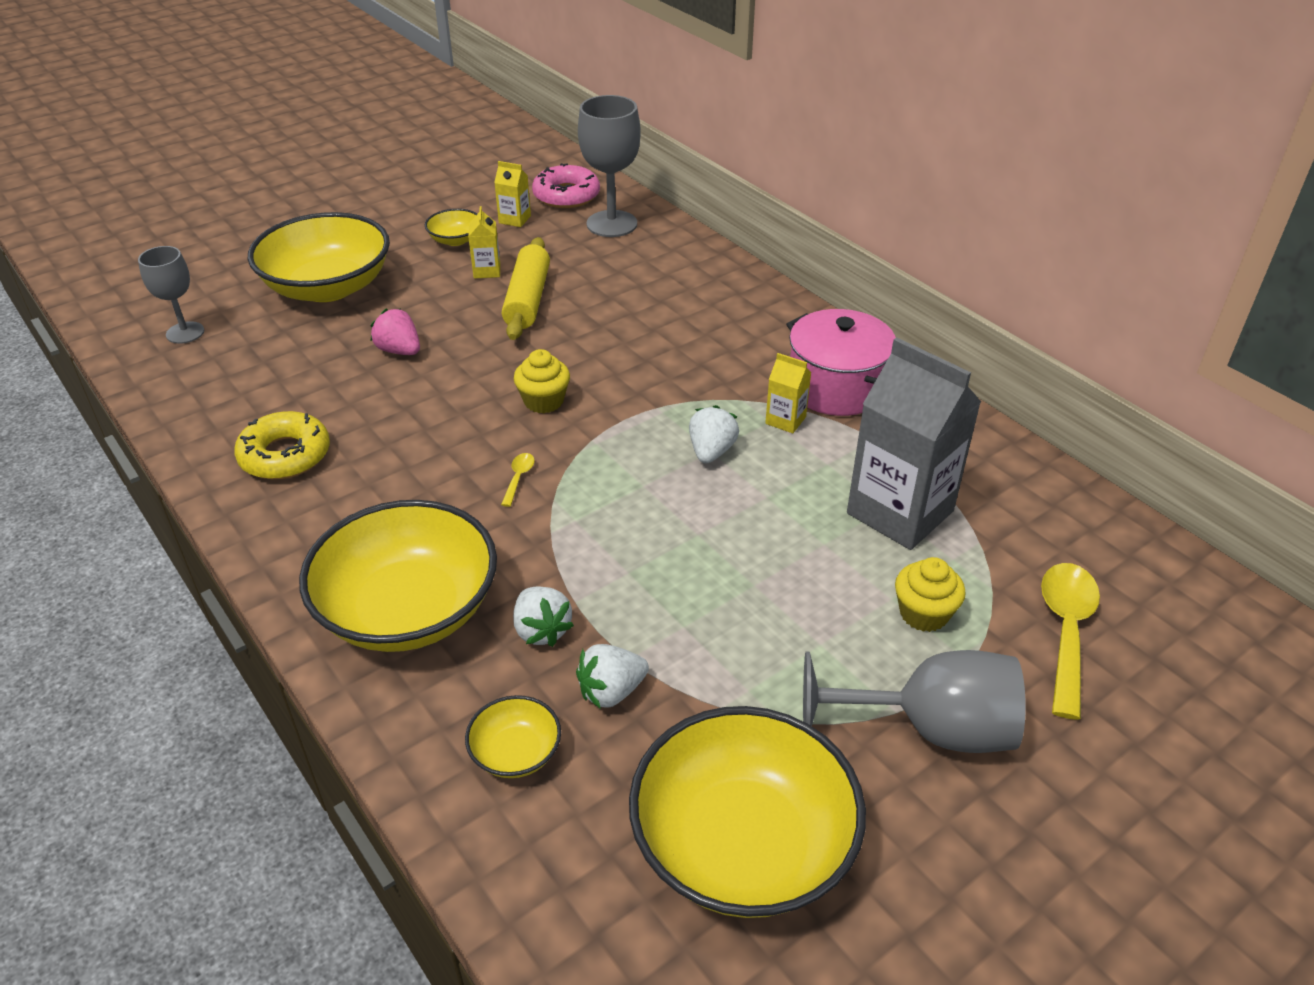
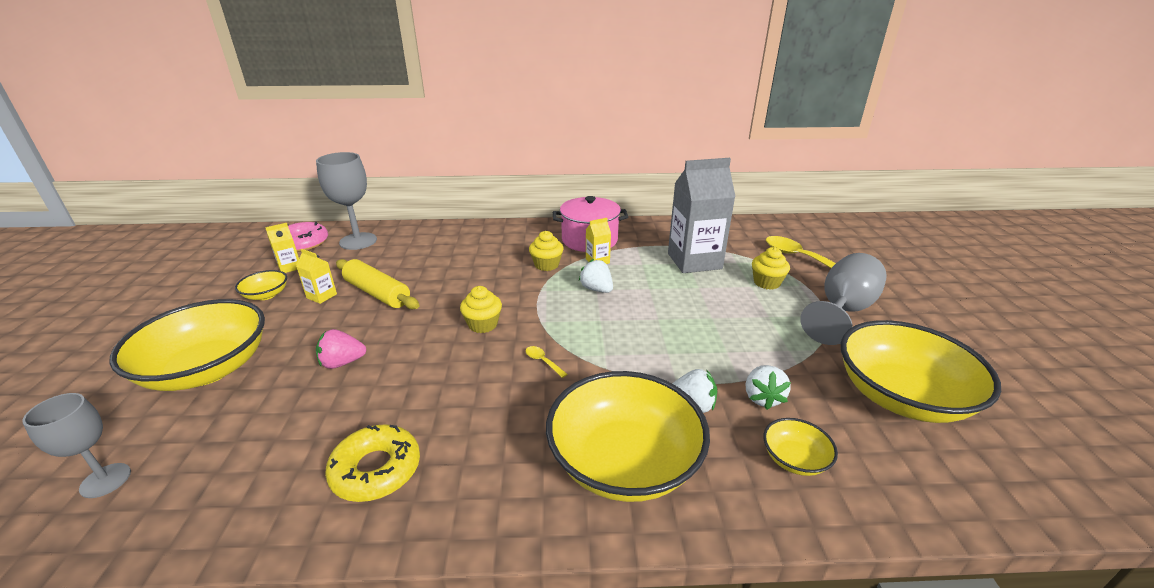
camera: 55 degrees left, 10 degrees down
(723, 383) = (546, 265): none -> yellow cupcake

